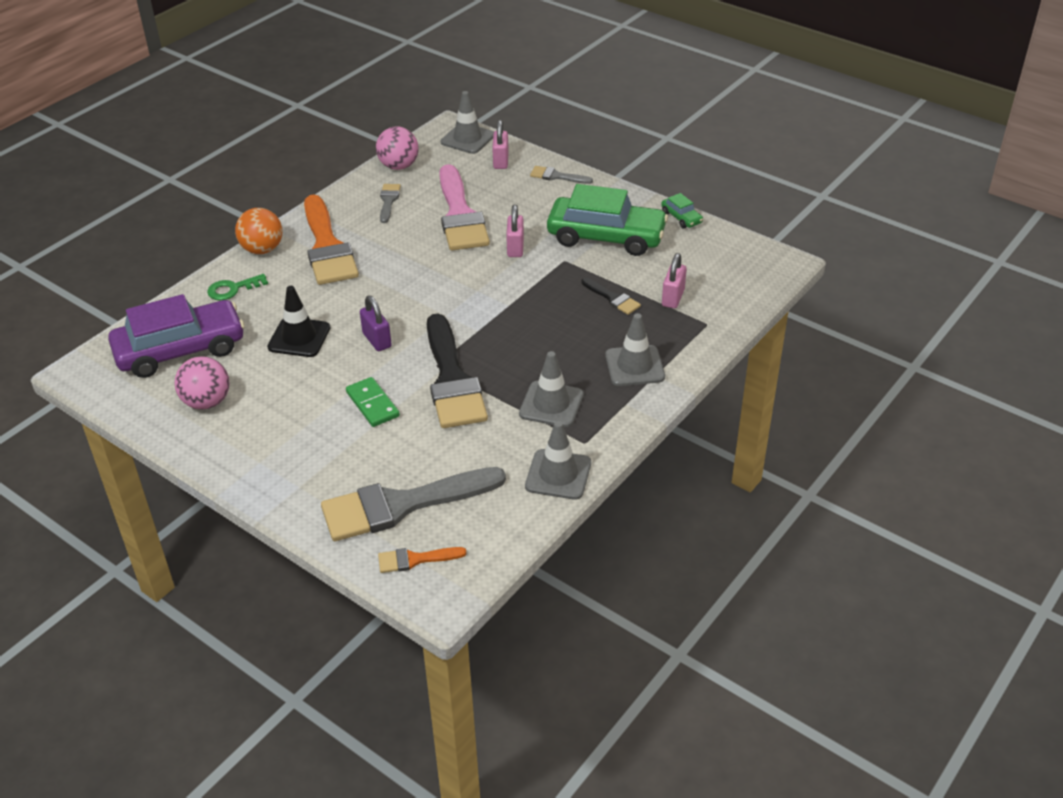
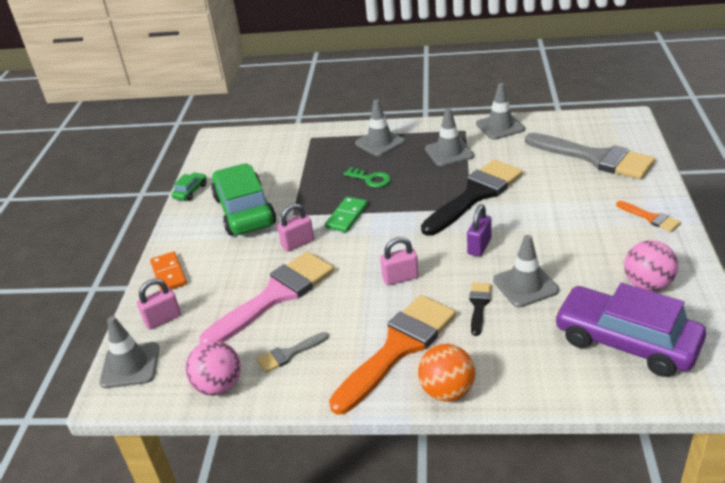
camera: 120 degrees left, 5 degrees down
(232, 289) = (521, 368): green key -> green key (371, 179)
(299, 337) = (525, 285): black traffic cone -> grey traffic cone
(372, 404) = (540, 211): green domino -> green domino (347, 216)
(415, 559) = (620, 136): orange brush -> orange brush (651, 218)
(557, 176) = (169, 274): grey brush -> orange domino
(612, 298) = (319, 177): black brush -> black brush (479, 305)
(673, 298) = (295, 157): pink padlock -> pink padlock (400, 278)

